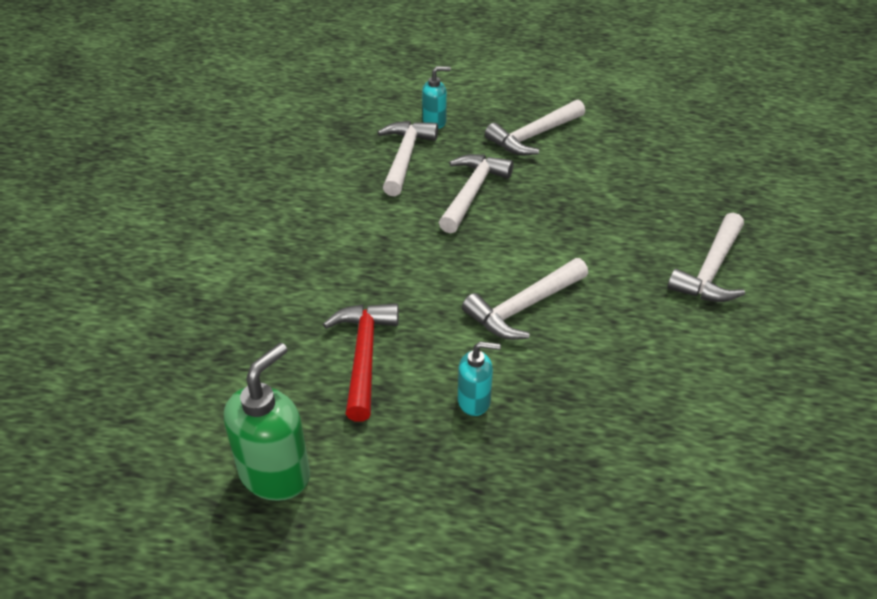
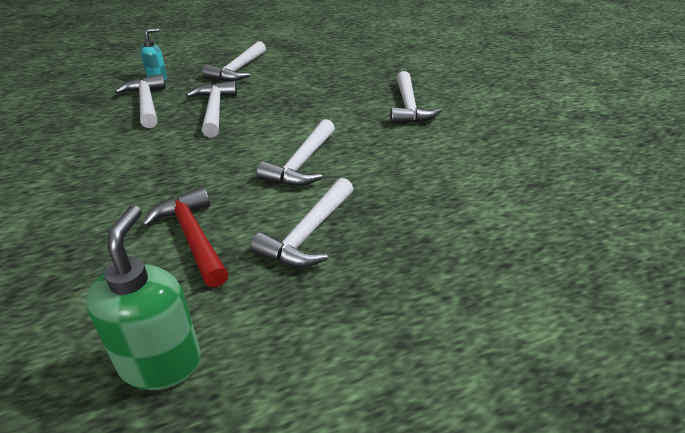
camera: 30 degrees left, 5 degrees down
(474, 401) = (308, 234): turquoise soap dispenser -> white hammer

